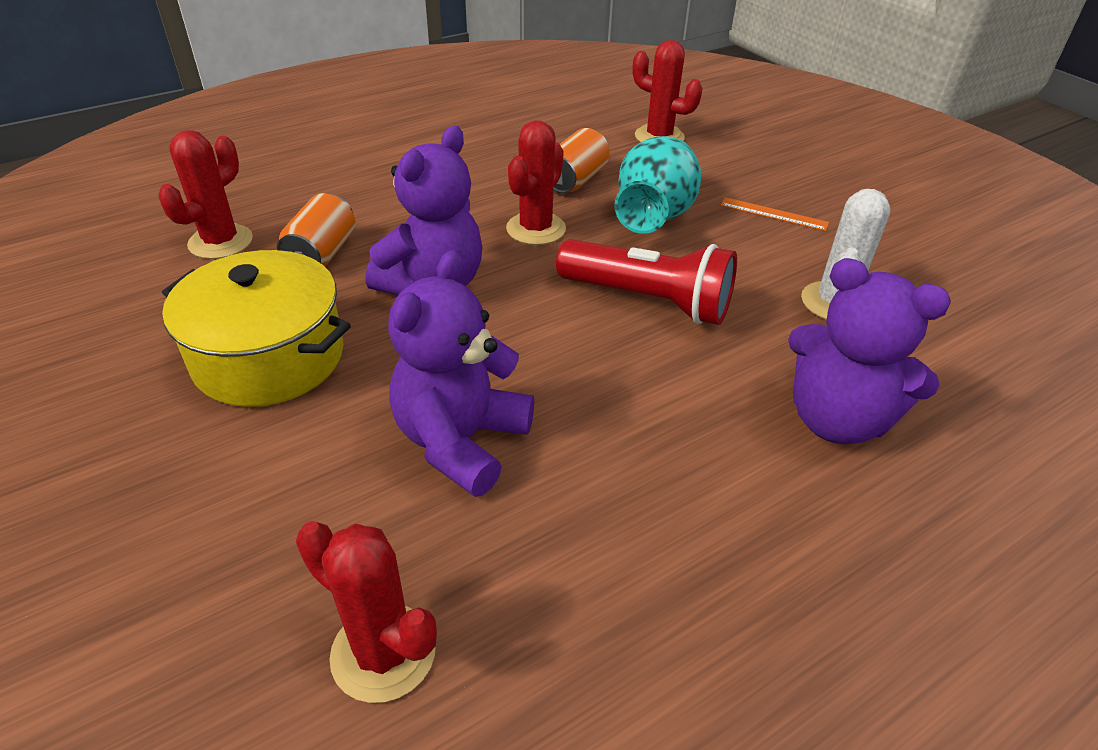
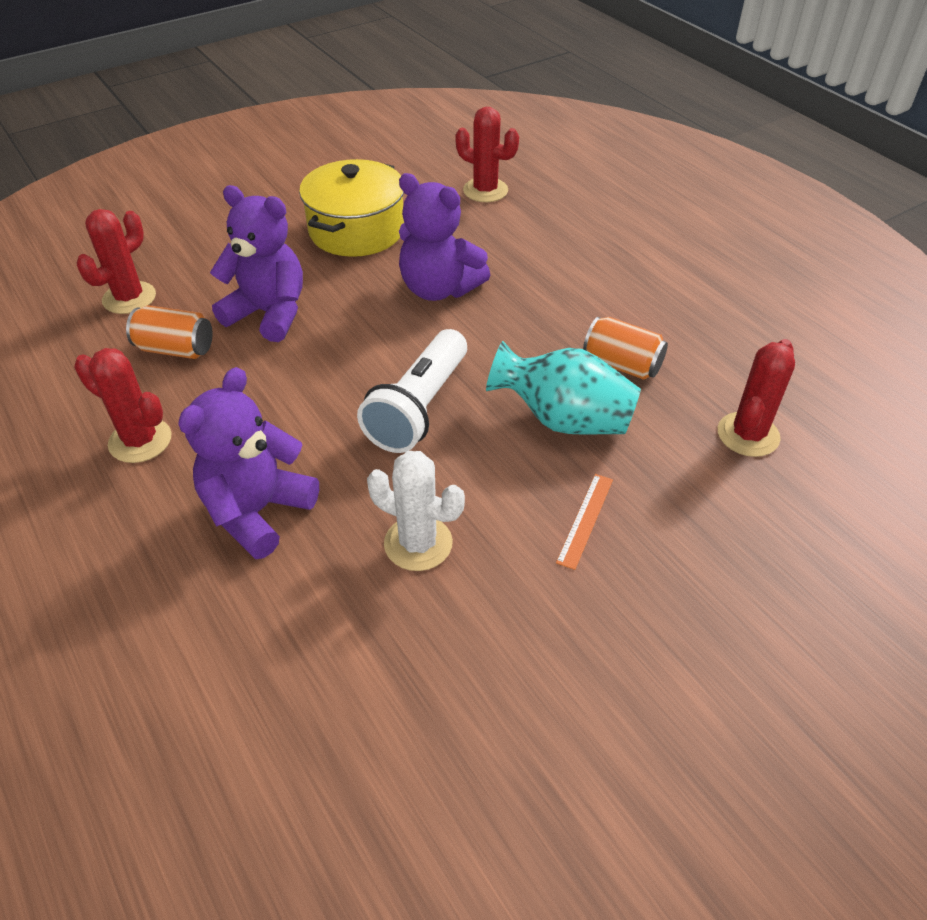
camera: 90 degrees right, 5 degrees up
(322, 254) = (474, 234): orange can -> orange can (176, 349)
(536, 229) = (525, 340): red cactus -> red cactus (140, 440)
(648, 301) = (419, 408): red flashlight -> white flashlight

